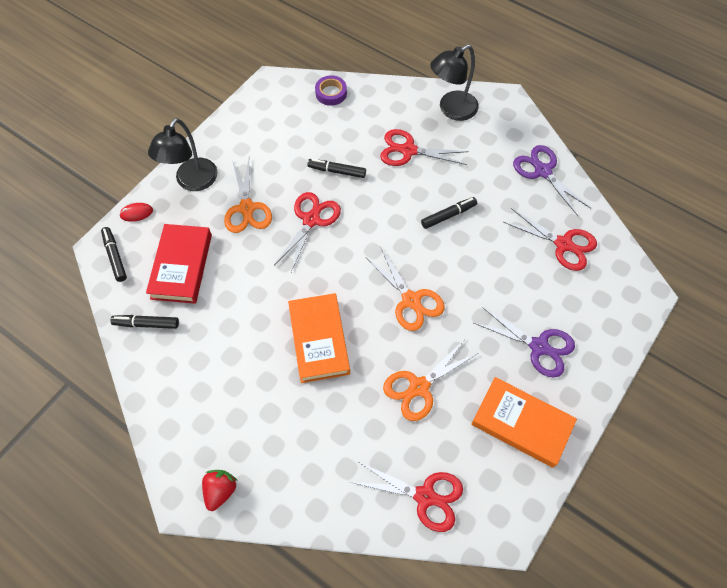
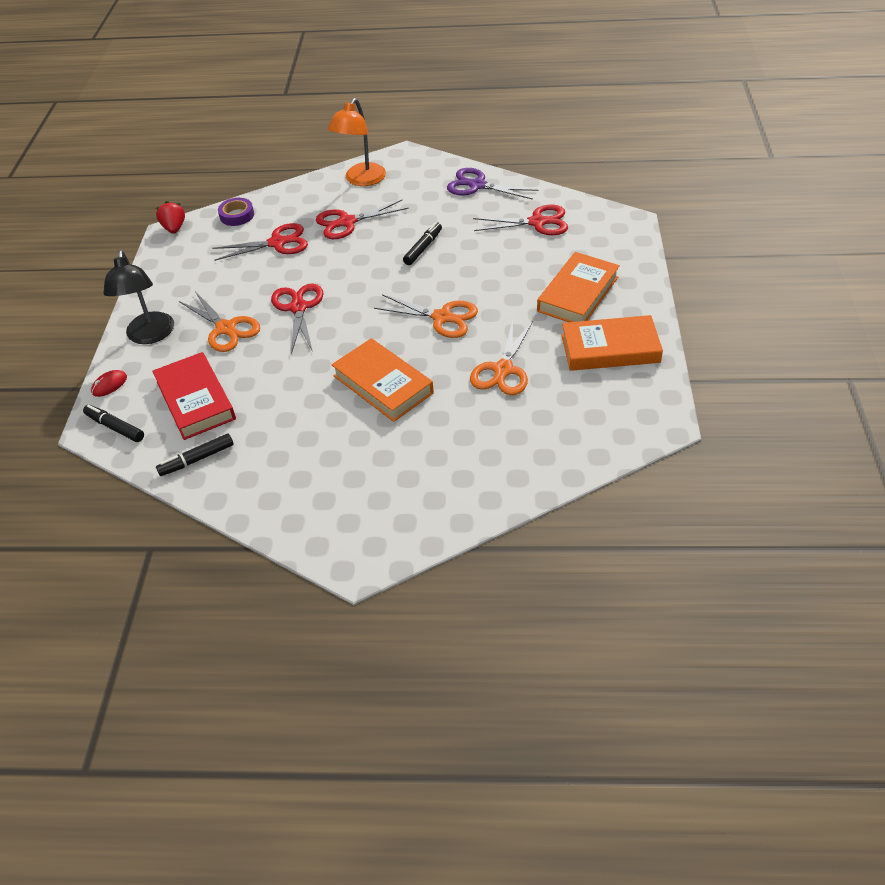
camera: 30 degrees left, 15 degrees down
(220, 490) = (387, 537): red strawberry -> red strawberry (174, 228)
(337, 171) = (292, 264): black marker -> none
(424, 496) = (575, 437): red scissors -> red scissors (277, 243)
(451, 109) = (361, 180): black lamp -> orange lamp
(539, 346) = (578, 294): purple scissors -> orange book

